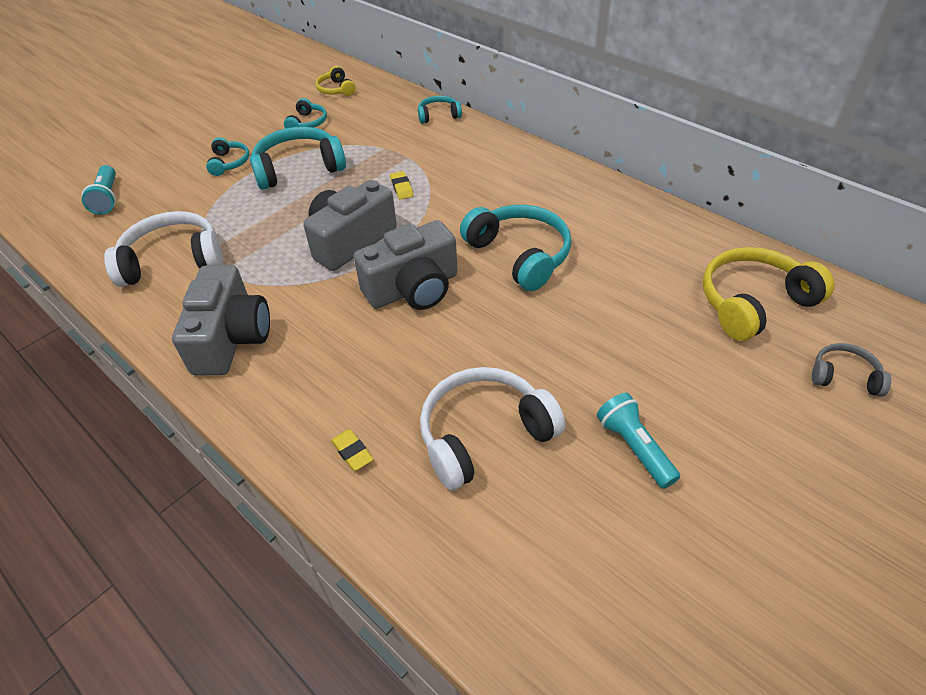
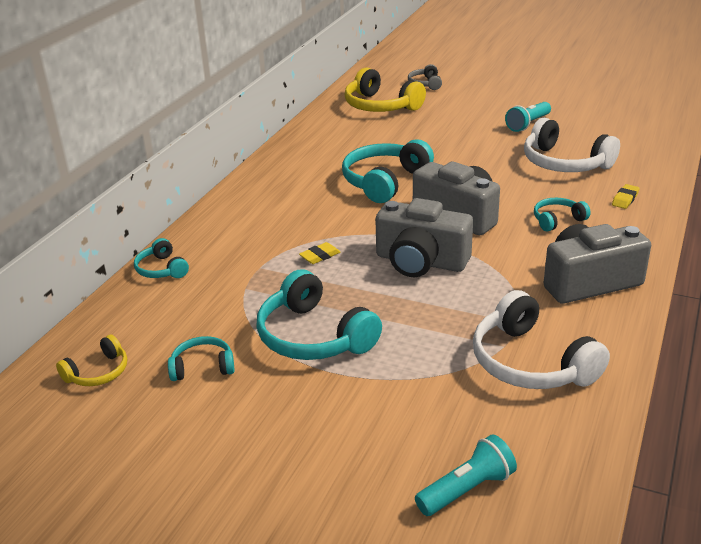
camera: 110 degrees left, 15 degrees down
(229, 163) = (326, 402): turquoise headphones -> turquoise headphones (557, 220)

